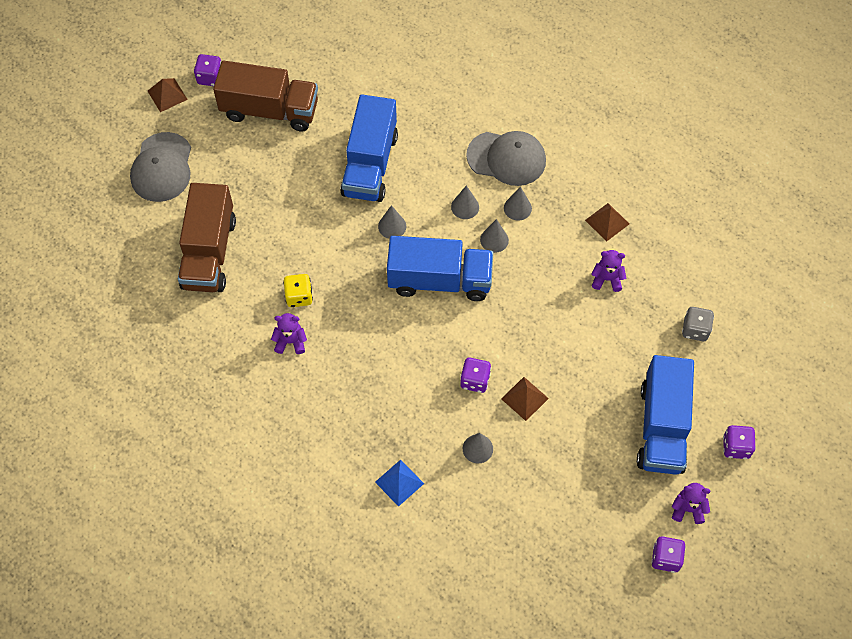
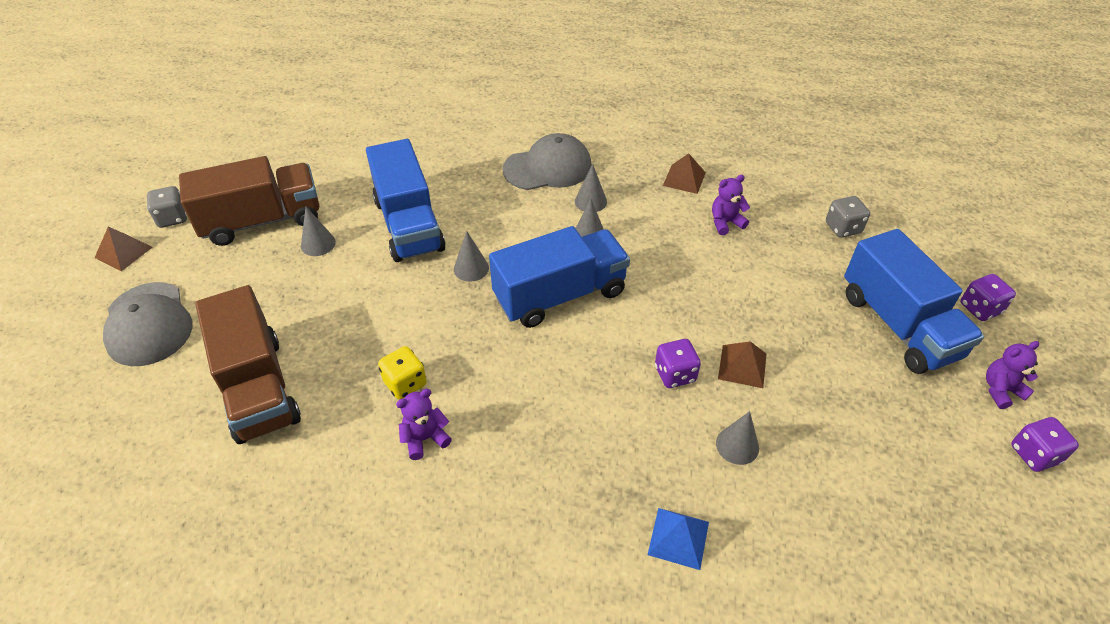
camera: 30 degrees left, 15 degrees down
(210, 77) = (173, 218): purple dice -> grey dice
(465, 207) = (537, 221): grey cone -> grey cone (318, 244)

